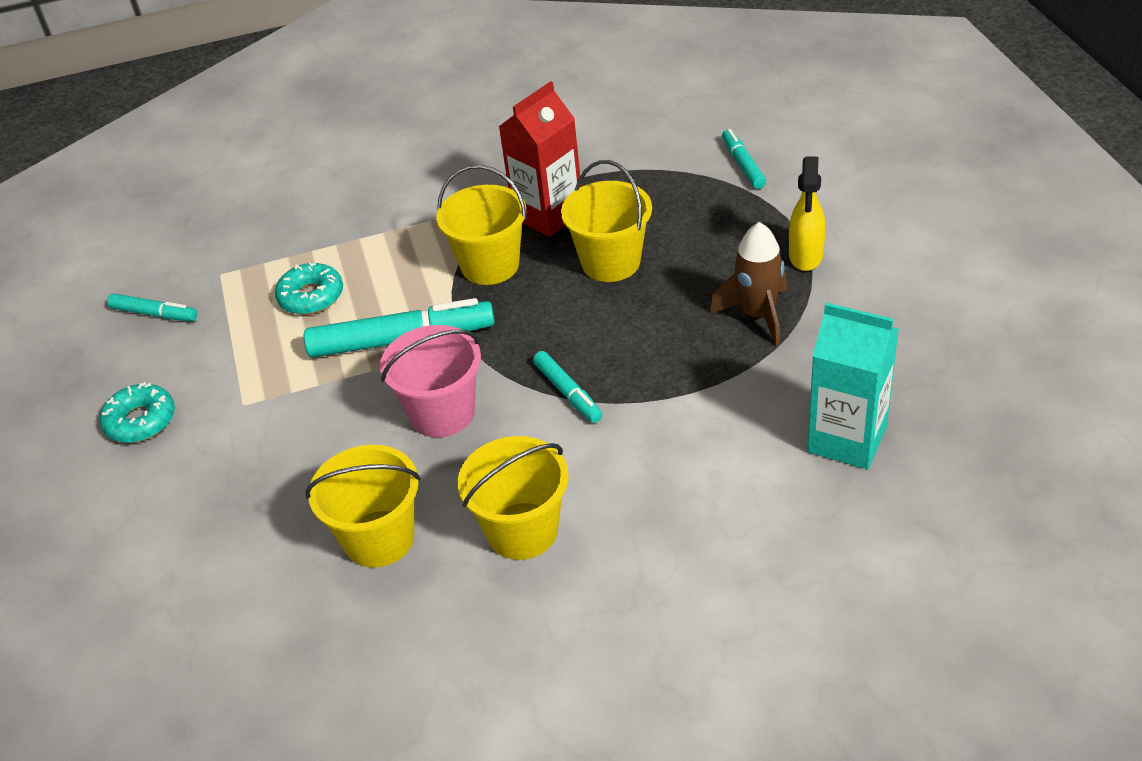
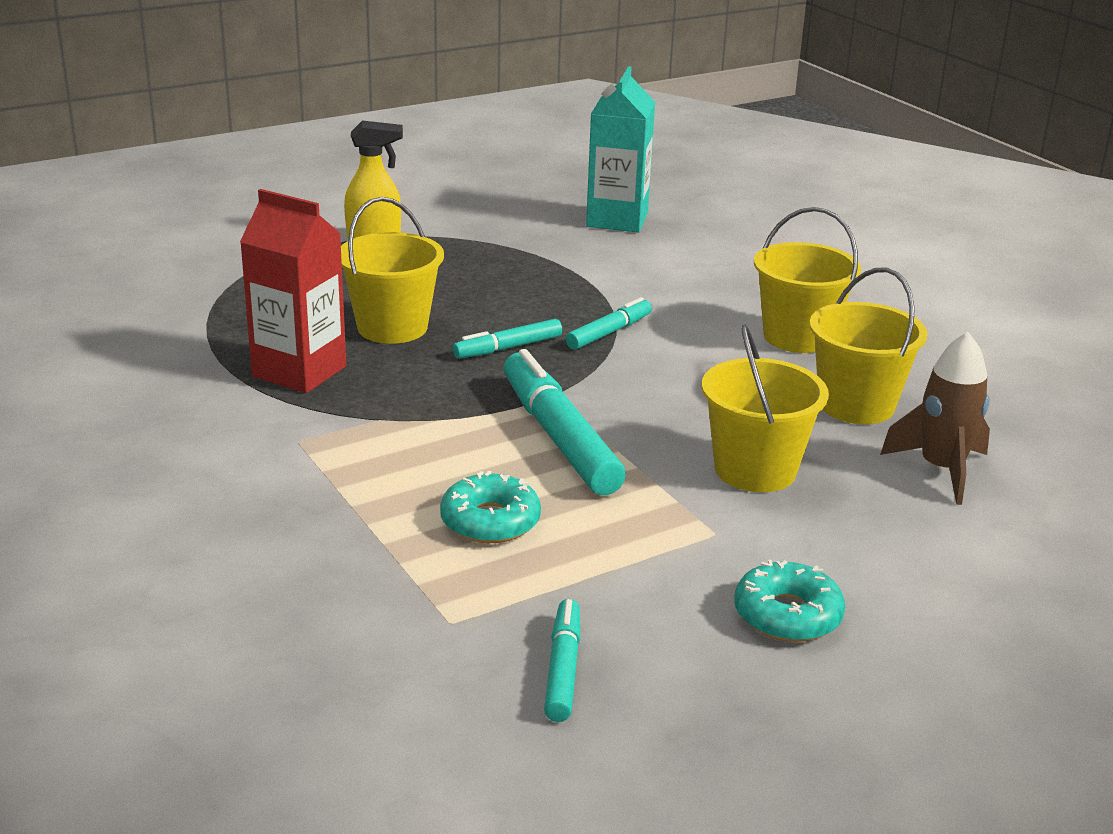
camera: 110 degrees left, 15 degrees down
(442, 413) = (668, 395): pink bucket -> none
(490, 265) = (405, 398): yellow bucket -> yellow bucket (755, 470)
(743, 164) = (207, 270): turquoise marker -> turquoise marker (508, 348)
(757, 315) = (467, 255): brown rocket -> brown rocket (941, 470)

